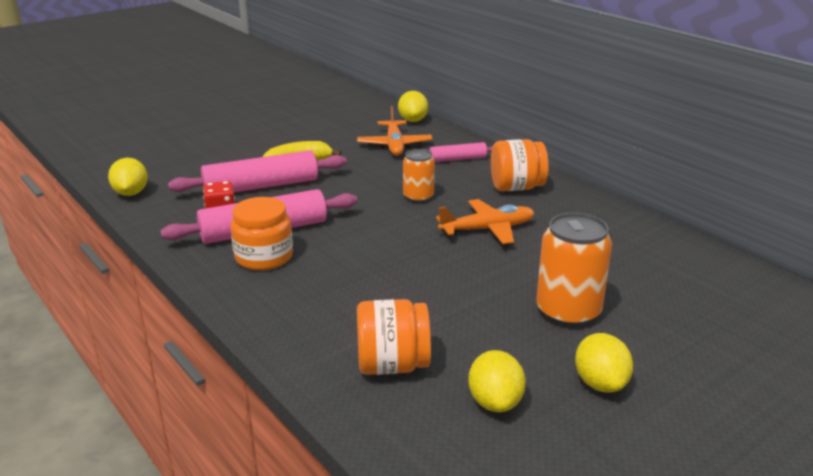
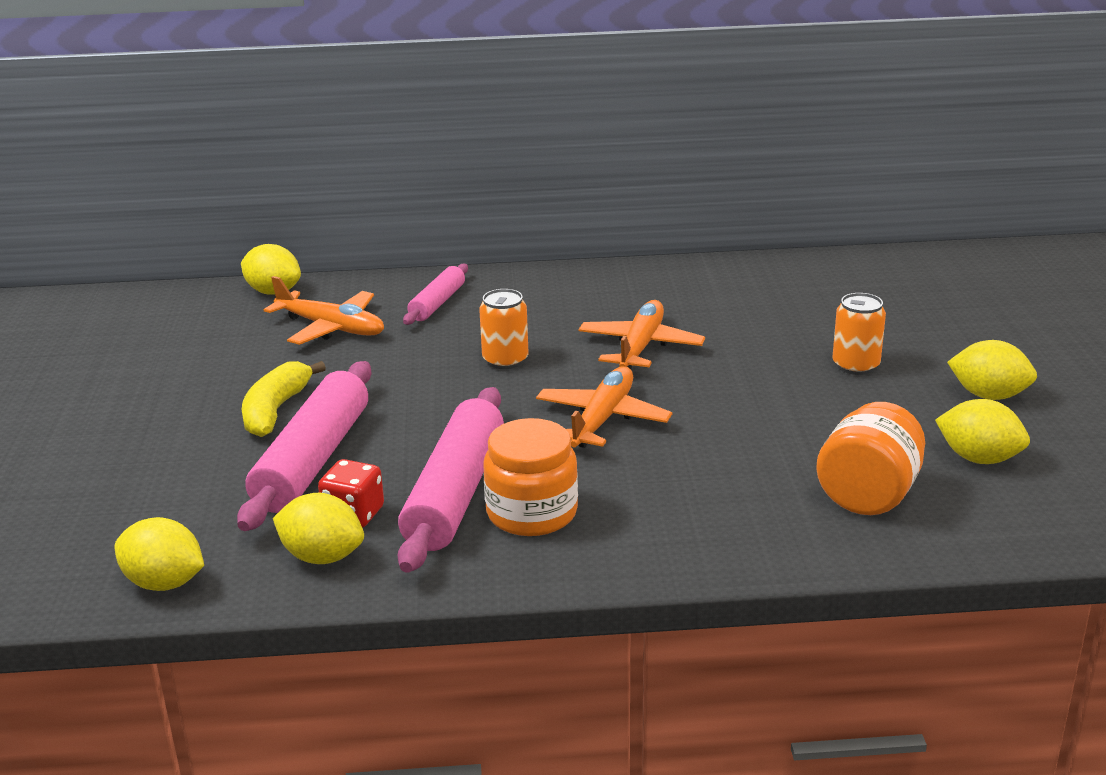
camera: 55 degrees left, 0 degrees up
(178, 218) = (322, 557): none -> yellow lemon
(385, 245) = (602, 420): none -> orange plane
(516, 187) = (563, 297): orange jar -> none
(568, 312) = (855, 365): orange can -> orange can, size x0.61

